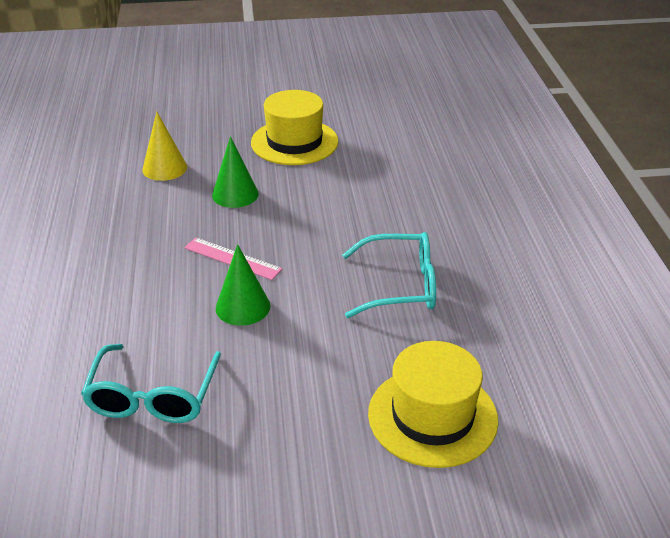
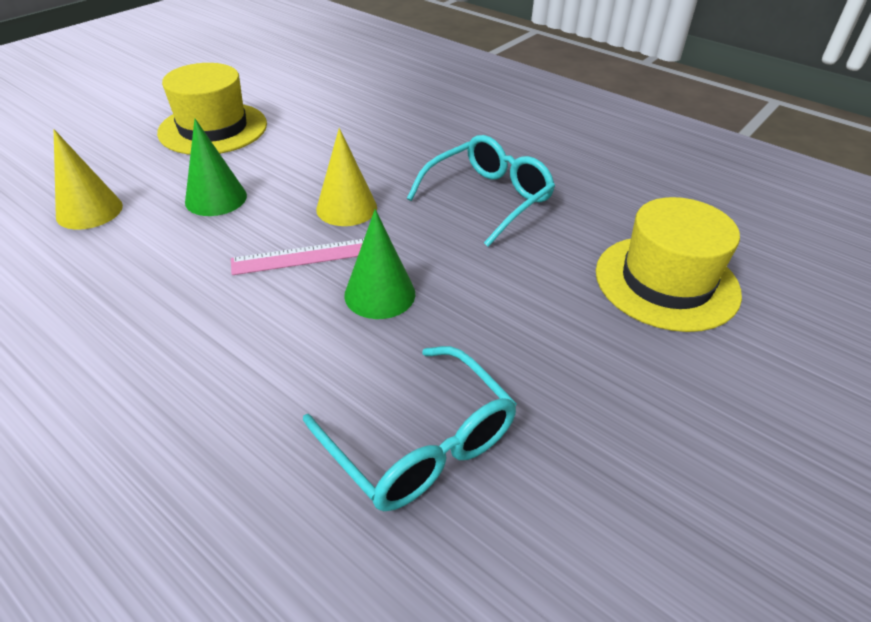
camera: 45 degrees left, 5 degrees up
(299, 241) = (346, 208): none -> yellow cone

